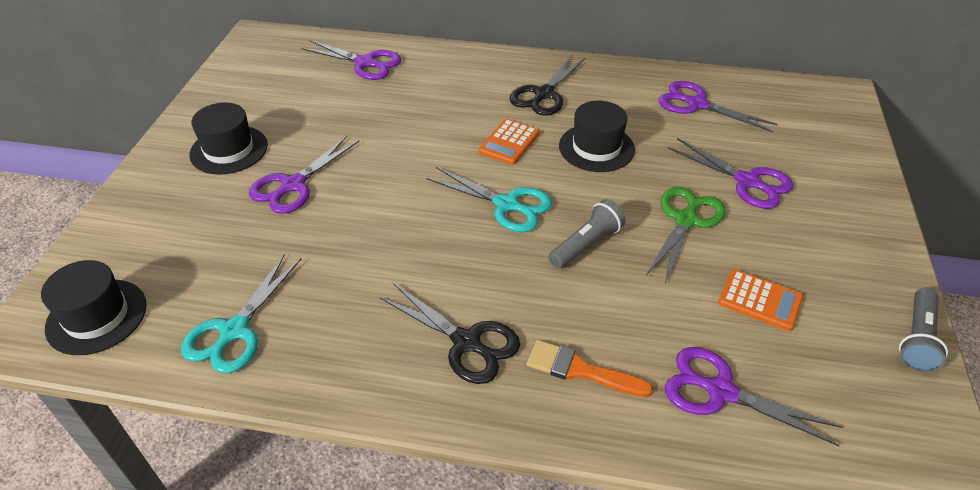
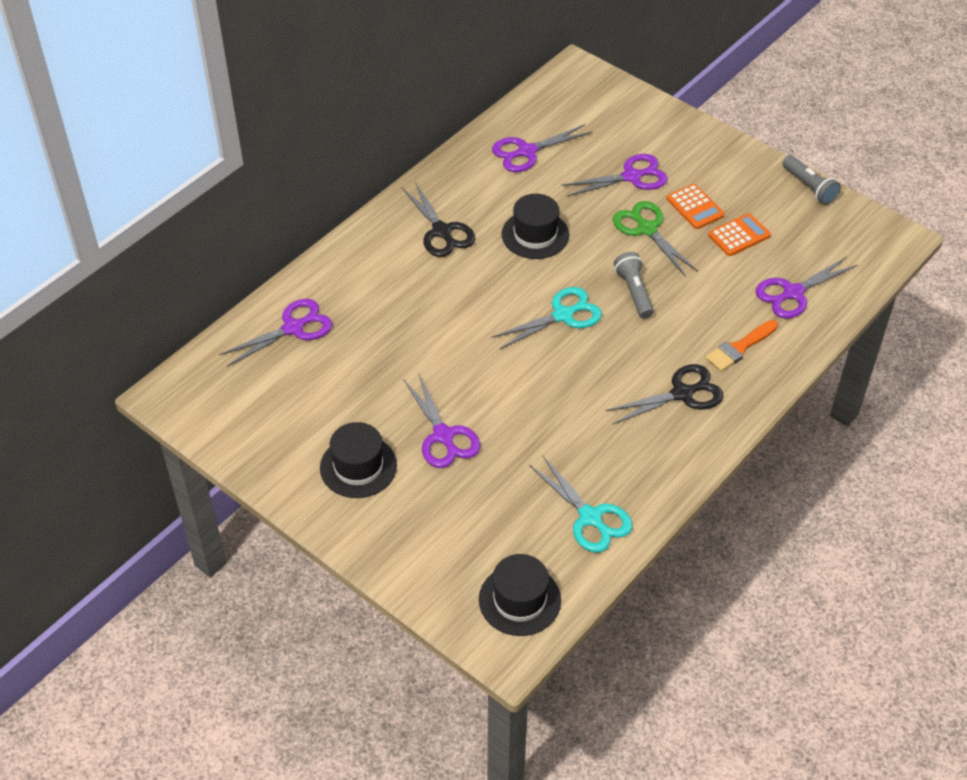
camera: 60 degrees left, 5 degrees up
(509, 142) = (490, 281): orange calculator -> orange calculator (695, 207)

